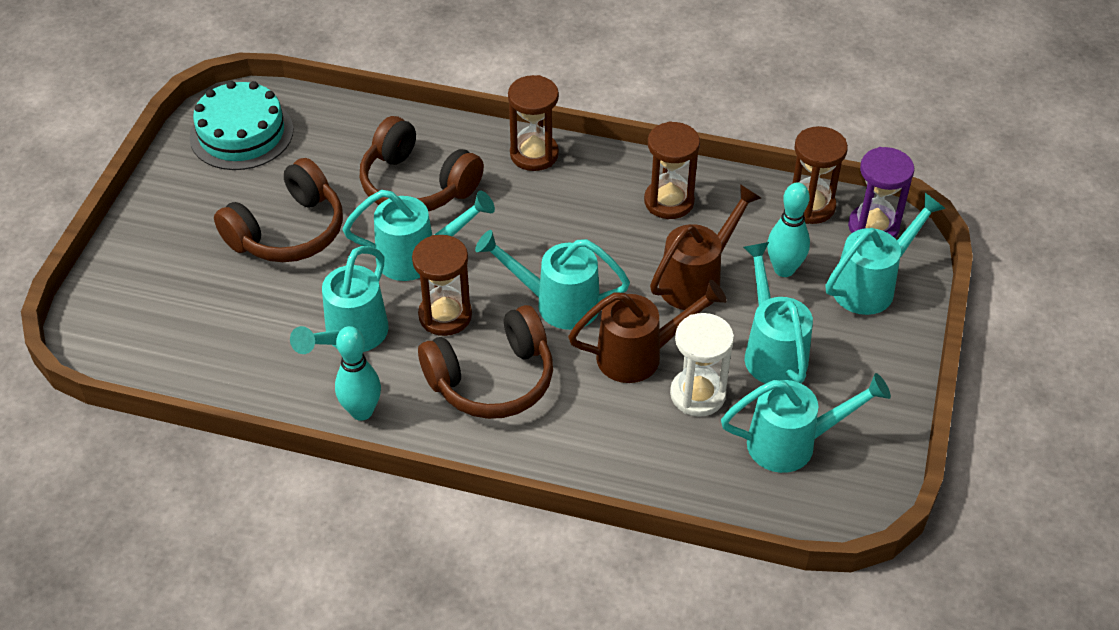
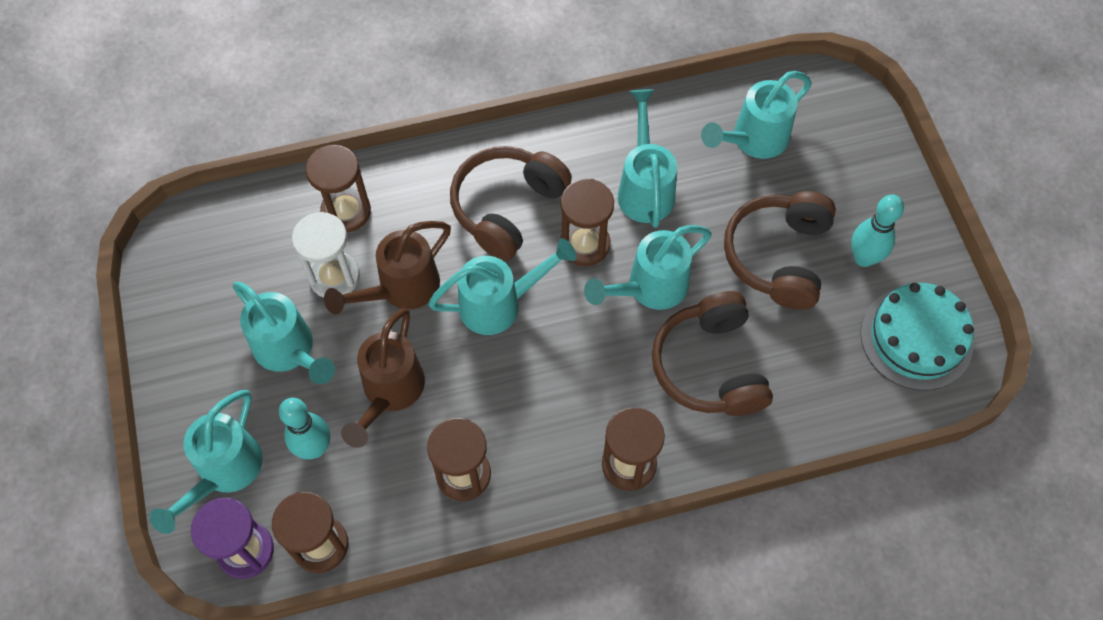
camera: 150 degrees right, 15 degrees up
(361, 411) = (587, 133): turquoise bowling pin -> turquoise bowling pin (863, 258)
(417, 185) = (710, 366): brown headphones -> brown headphones turned 105 degrees counterclockwise
(653, 450) = (346, 211): none -> brown hourglass
(793, 443) = (237, 271): turquoise watering can -> turquoise watering can (753, 140)

